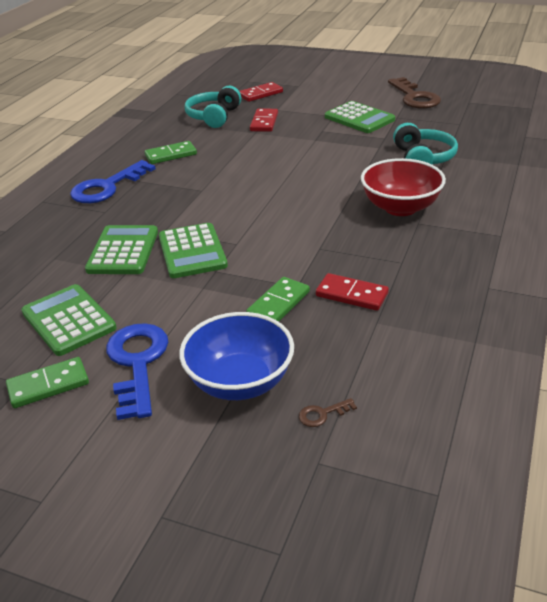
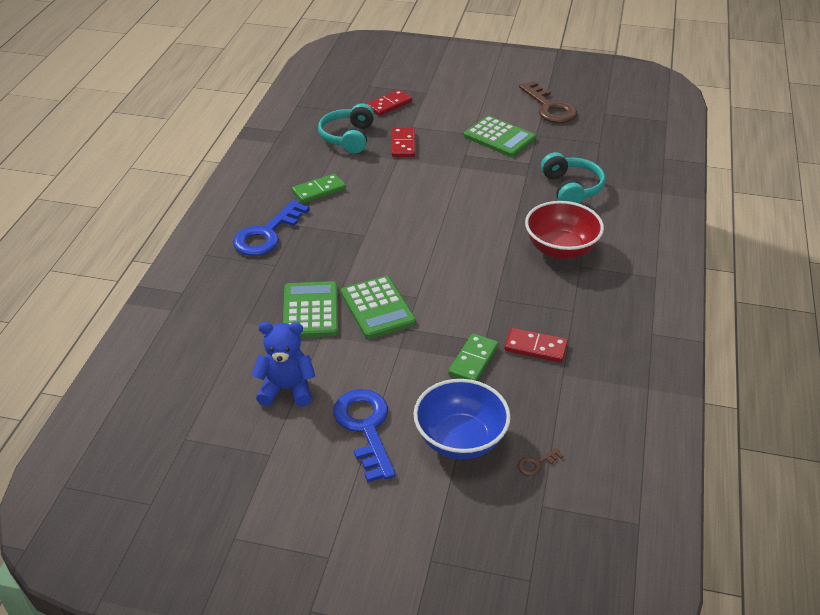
camera: 10 degrees left, 5 degrees up
(48, 385) = (293, 455): green domino -> none
(68, 320) = (286, 389): green calculator -> blue teddy bear

